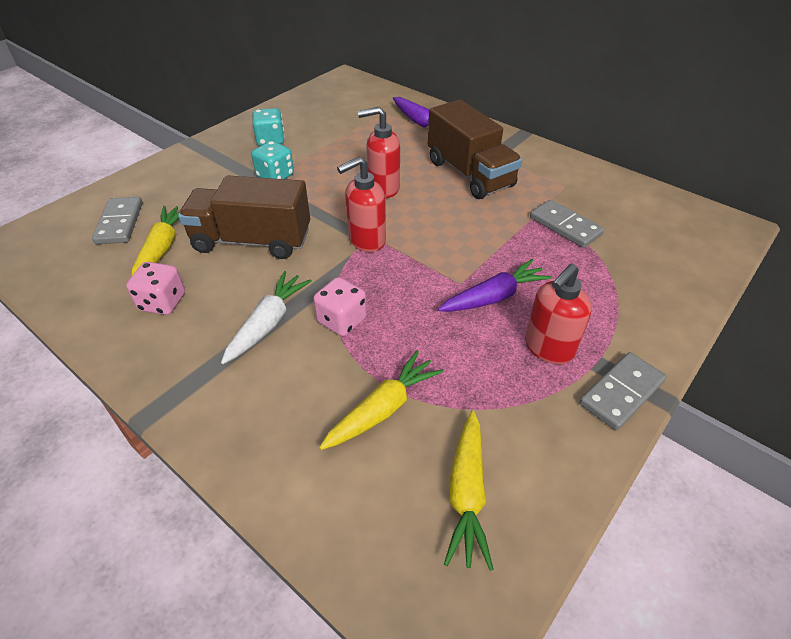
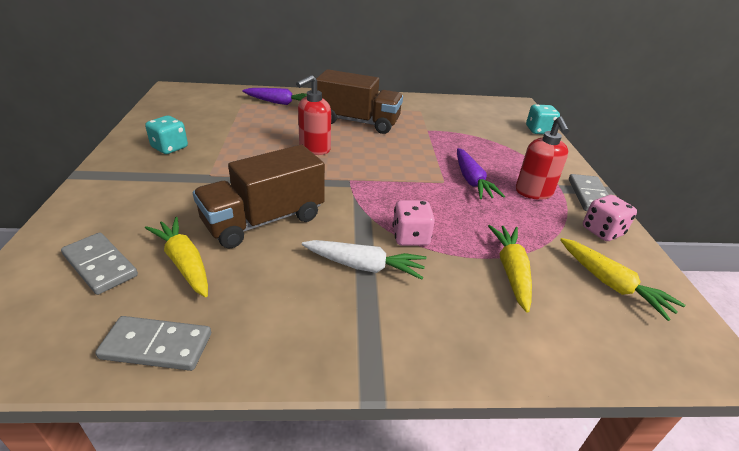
camera: 45 degrees left, 10 degrees down
(162, 302) = (252, 301): pink dice -> pink dice (602, 231)
(268, 323) = (364, 266): white carrot -> white carrot turned 120 degrees clockwise
(275, 176) = (214, 170): turquoise dice -> turquoise dice (539, 130)
(366, 240) = (351, 183): red soap dispenser -> none
(494, 297) = (472, 181): purple carrot -> purple carrot turned 150 degrees clockwise
(565, 226) = (450, 131): grey domino -> grey domino (157, 346)

